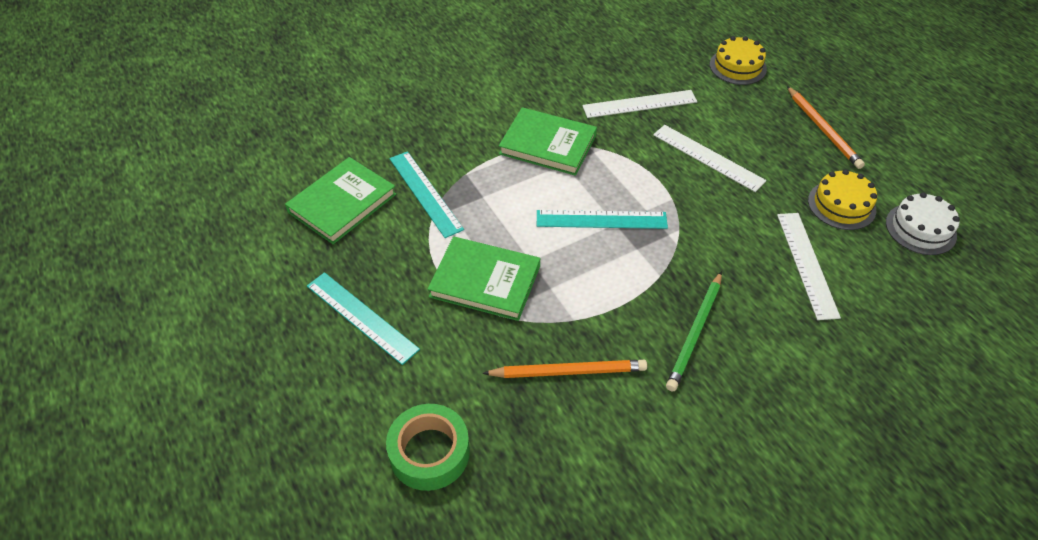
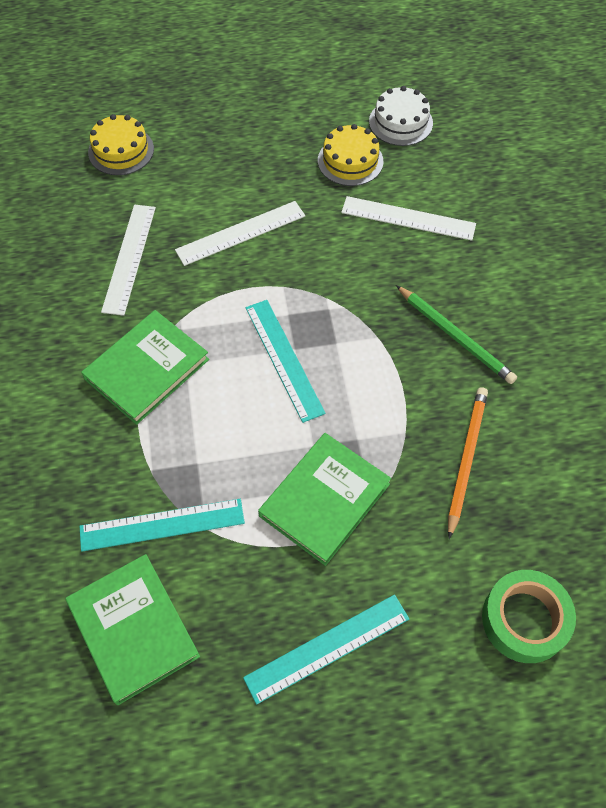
camera: 70 degrees left, 10 degrees up
(601, 219) = (284, 359): turquoise ruler -> turquoise ruler turned 45 degrees counterclockwise
(823, 129) = (249, 127): orange pencil -> none

